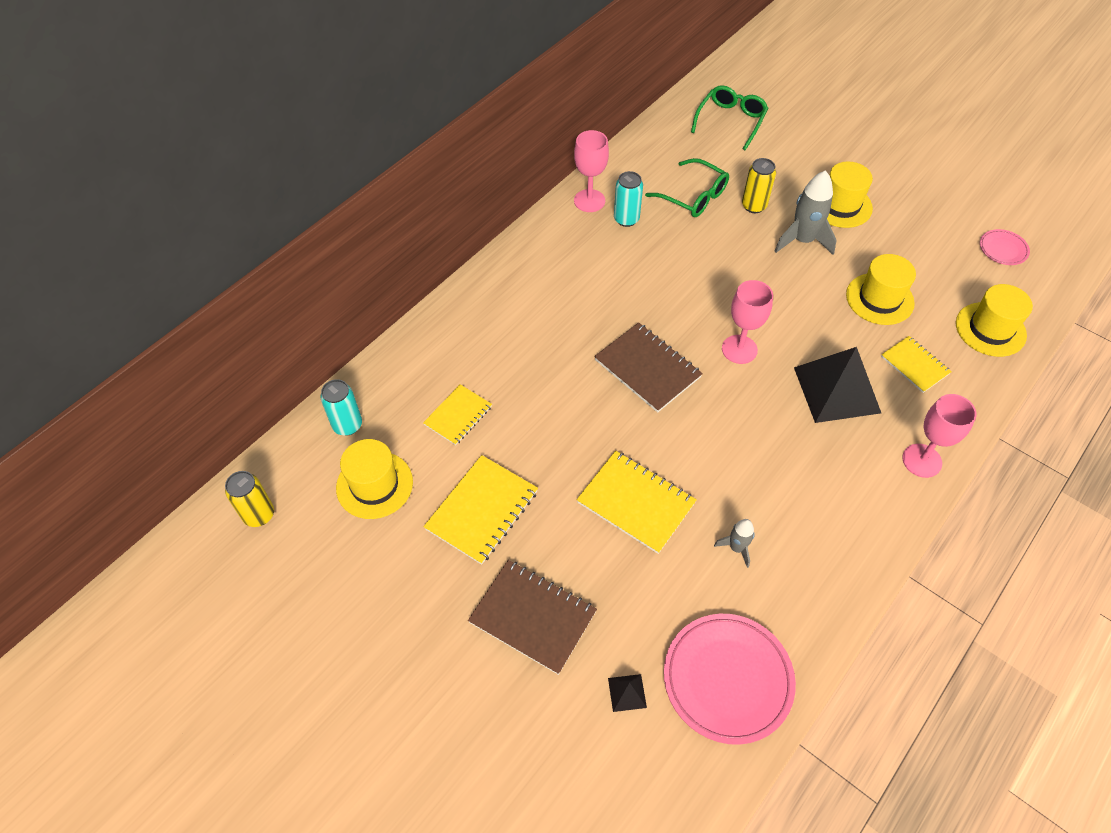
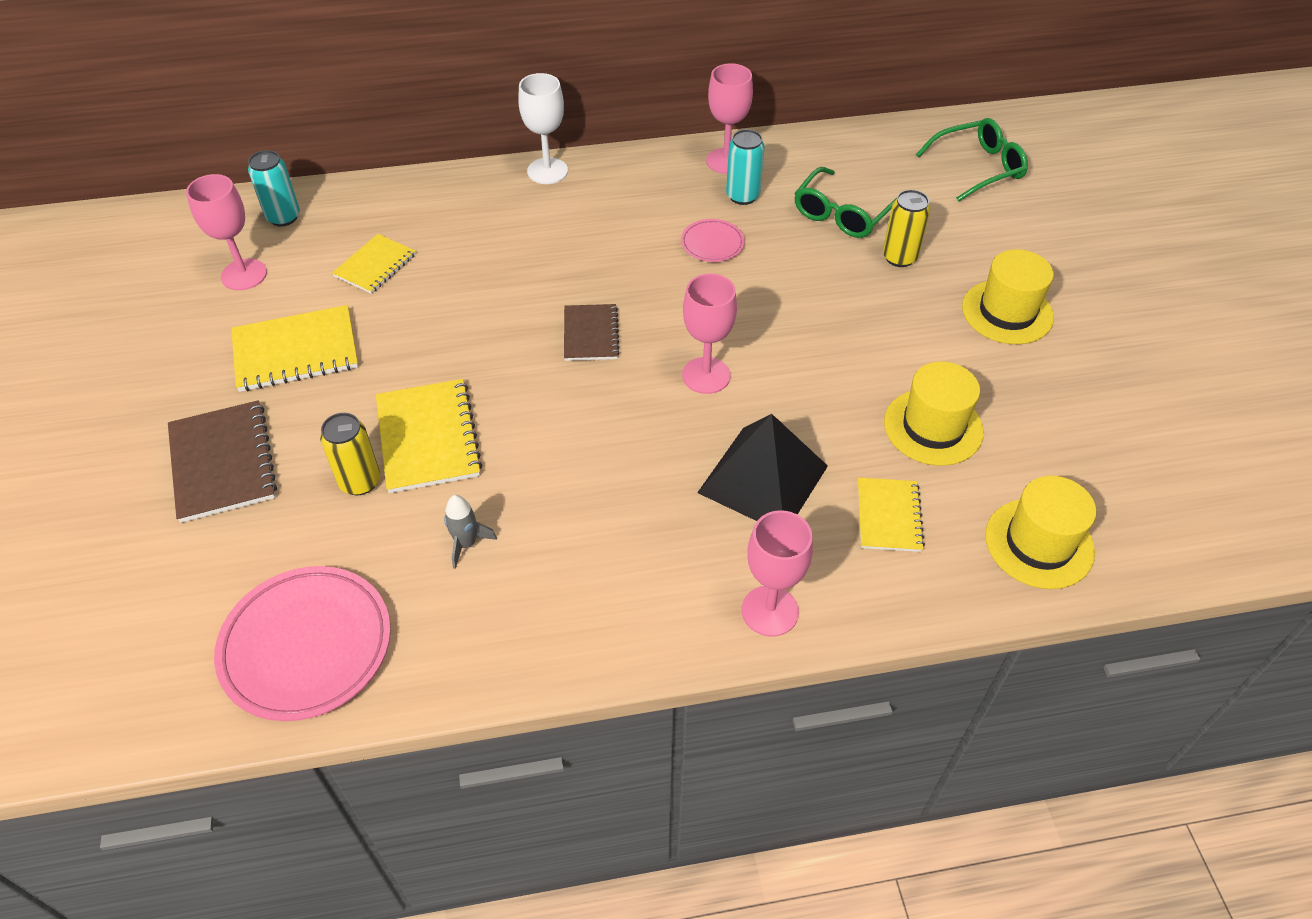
camera: 40 degrees right, 5 degrees down
(259, 515) = (139, 240): yellow can -> yellow can (360, 482)
(374, 485) = (244, 275): yellow hat -> pink goblet
(458, 416) = (375, 265): yellow notebook -> yellow notebook turned 45 degrees counterclockwise
(488, 276) = (547, 171): none -> white goblet
(627, 692) = (212, 584): black pyramid -> none
(647, 368) = (590, 334): brown notebook -> brown notebook, size x0.63
(694, 197) = (842, 214): green glasses -> green glasses turned 45 degrees clockwise
(802, 240) = (914, 320): grey rocket -> none
(1003, 249) = (1172, 474): pink plate -> pink plate (712, 244)

